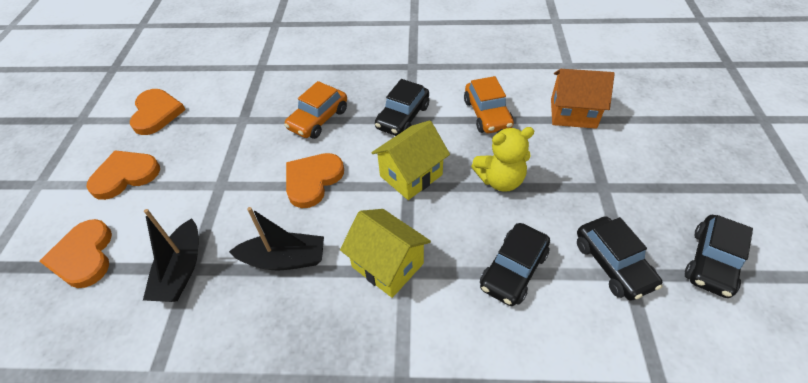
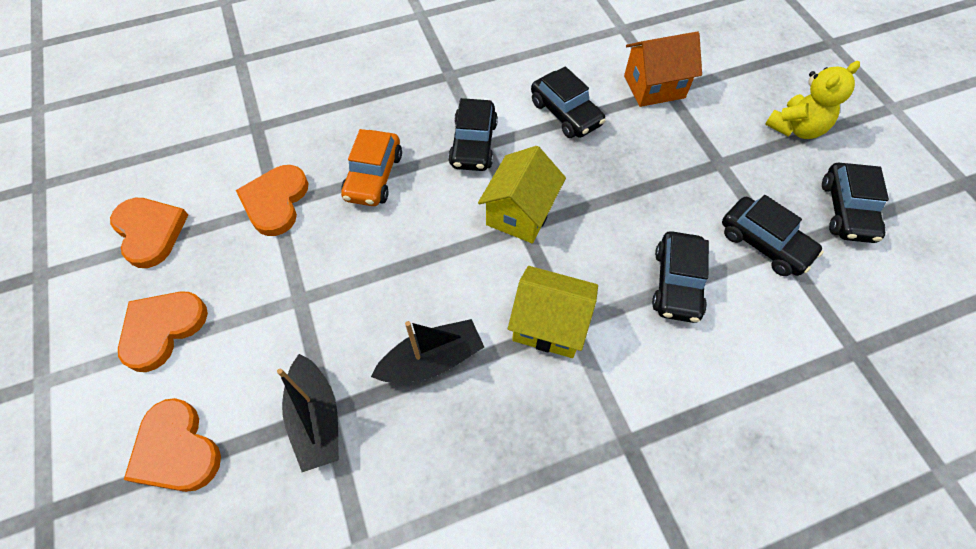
camera: 25 degrees left, 10 degrees up
(312, 180) = (411, 255): orange heart -> orange heart (275, 201)
(487, 114) = (565, 113): orange car -> black car
(500, 180) = (617, 188): yellow teddy bear -> yellow teddy bear (796, 128)

